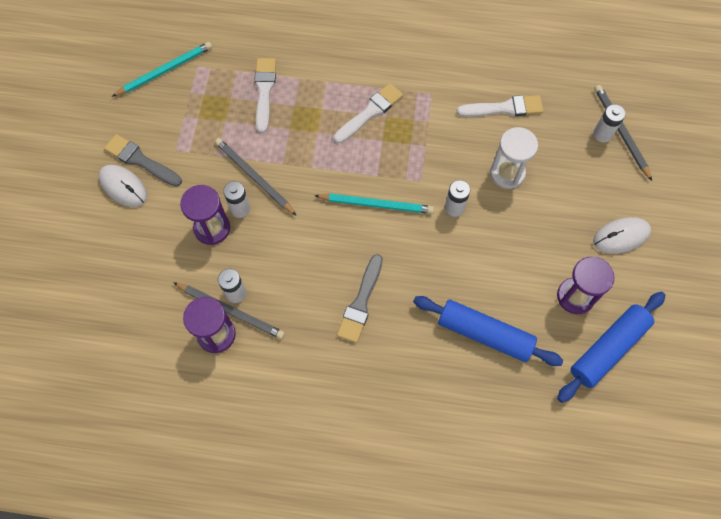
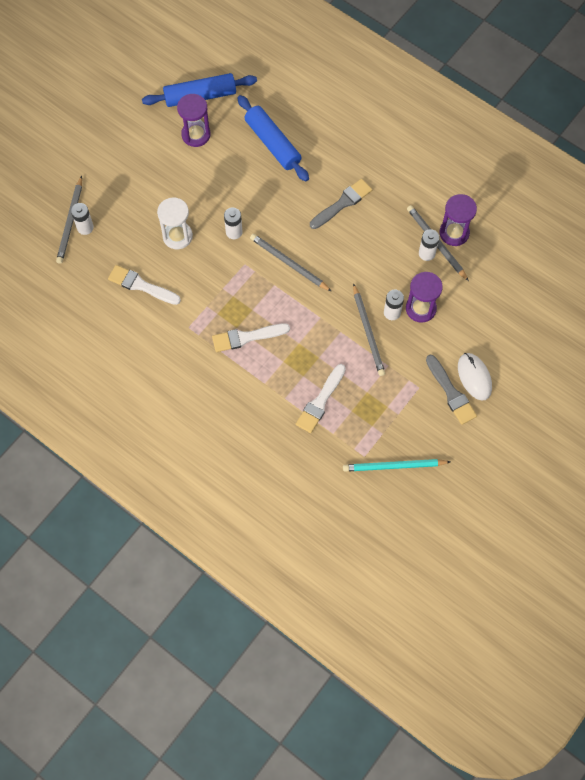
camera: 150 degrees left, 0 degrees up
(376, 204) = (289, 263): turquoise pencil -> grey pencil
(621, 236) = (134, 154): white mouse -> none

